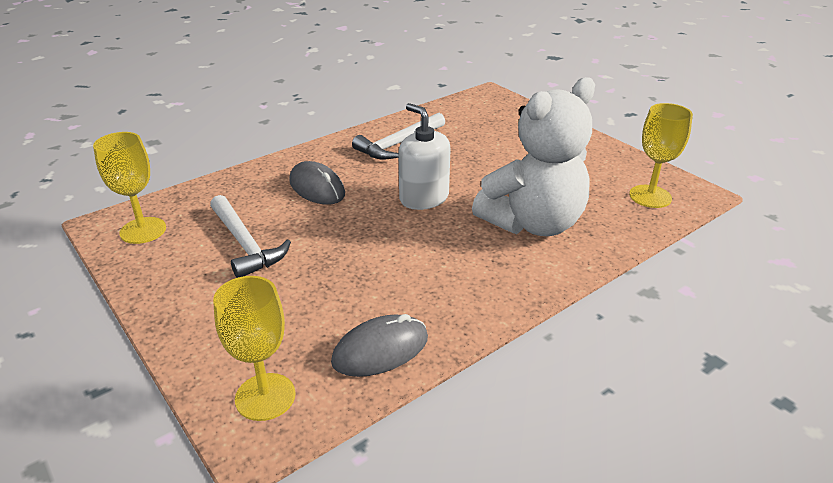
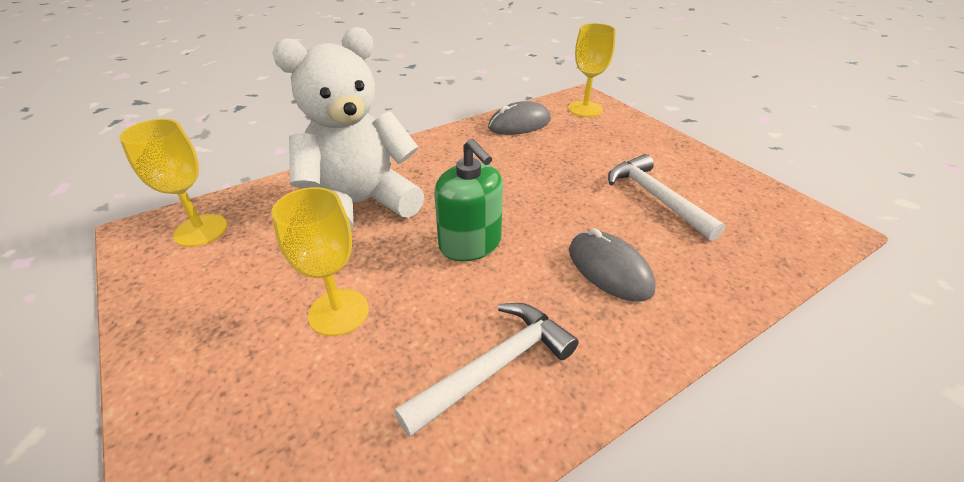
camera: 175 degrees left, 5 degrees up
(143, 230) = (778, 218): yellow goblet -> yellow goblet (338, 312)
(424, 198) = (470, 244): white soap dispenser -> green soap dispenser

